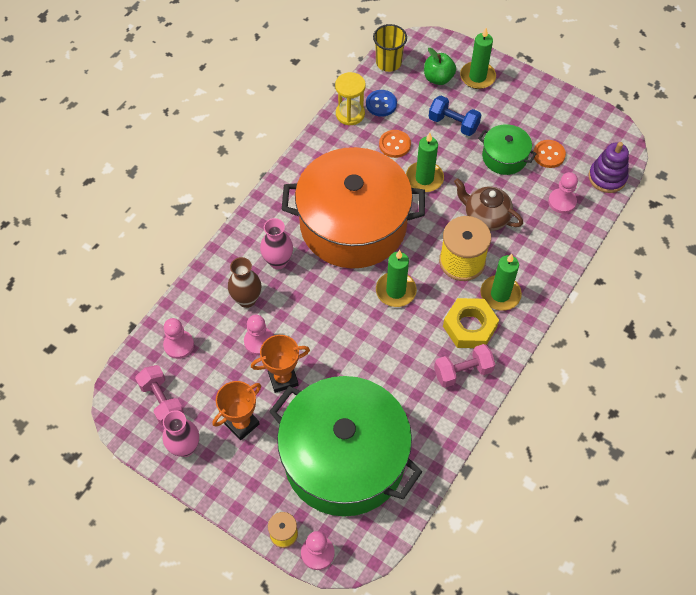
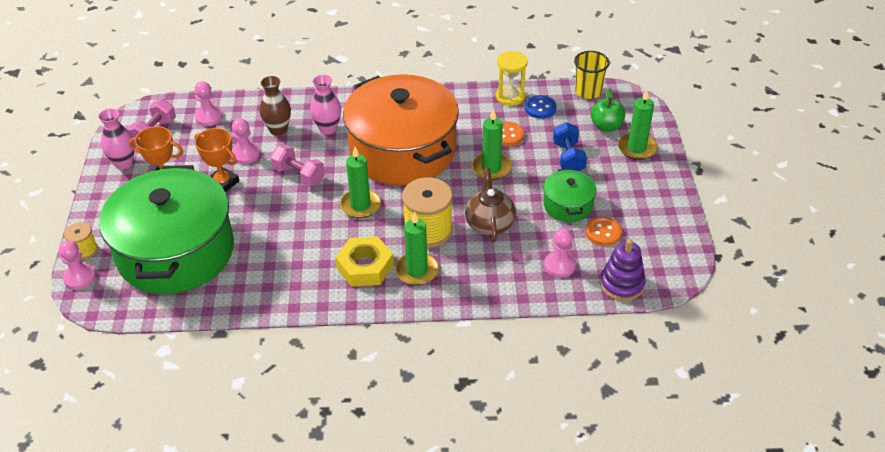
camera: 55 degrees right, 15 degrees down
(463, 372) = (315, 284): pink dumbbell -> pink dumbbell (299, 175)

